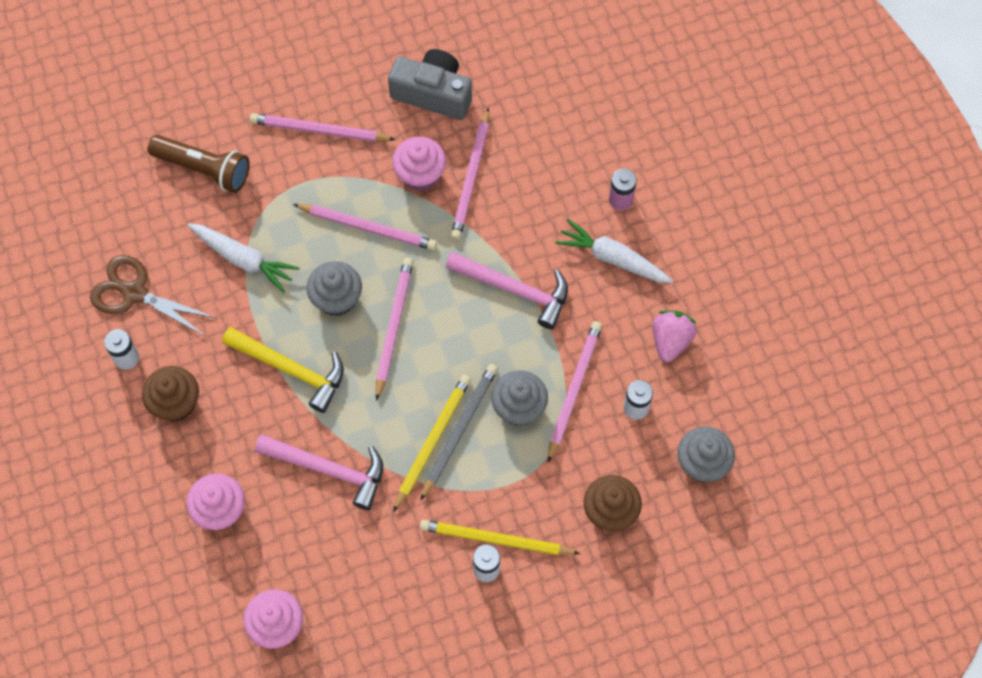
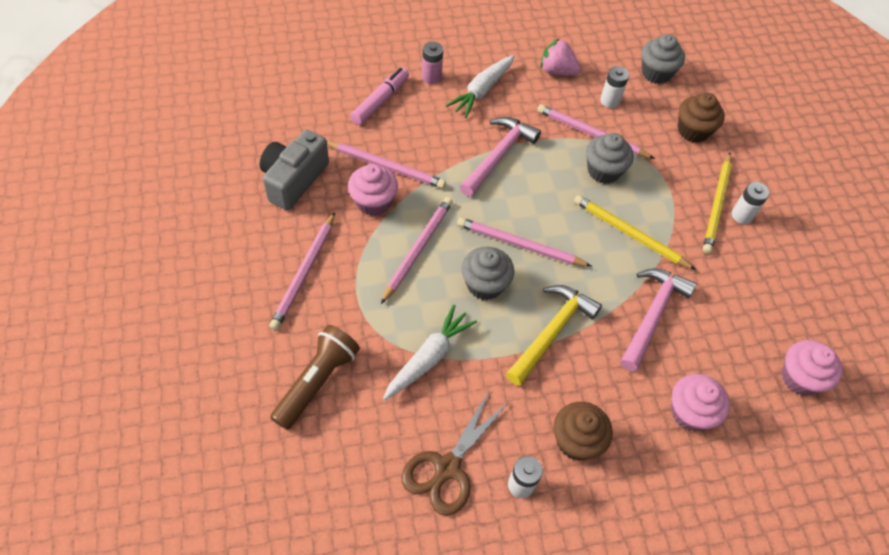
camera: 85 degrees left, 10 degrees down
(459, 430) = (620, 213): grey pencil -> none
(567, 153) = (380, 101): none -> pink marker

